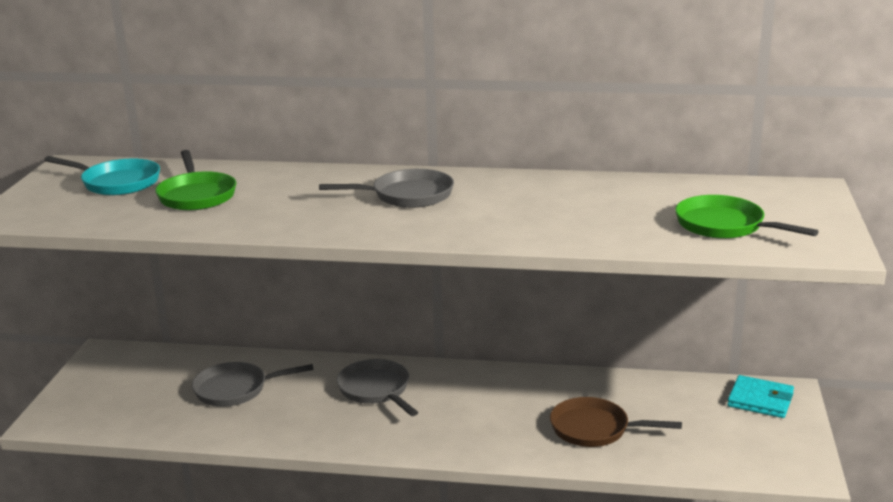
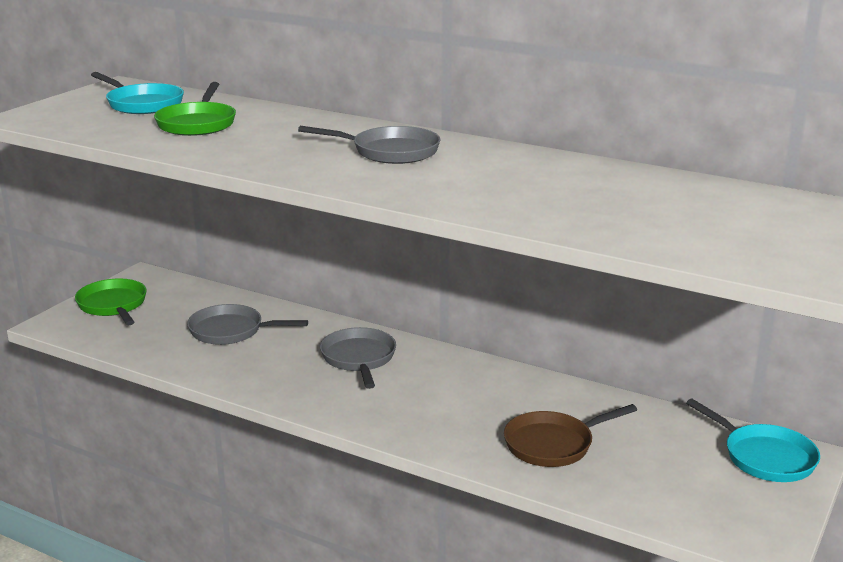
camera: 20 degrees right, 0 degrees up
(595, 429) = (553, 444): brown pan -> brown pan turned 60 degrees counterclockwise
(725, 226) = (699, 230): green pan -> green pan (113, 305)
(760, 400) = (764, 457): turquoise wallet -> turquoise pan

